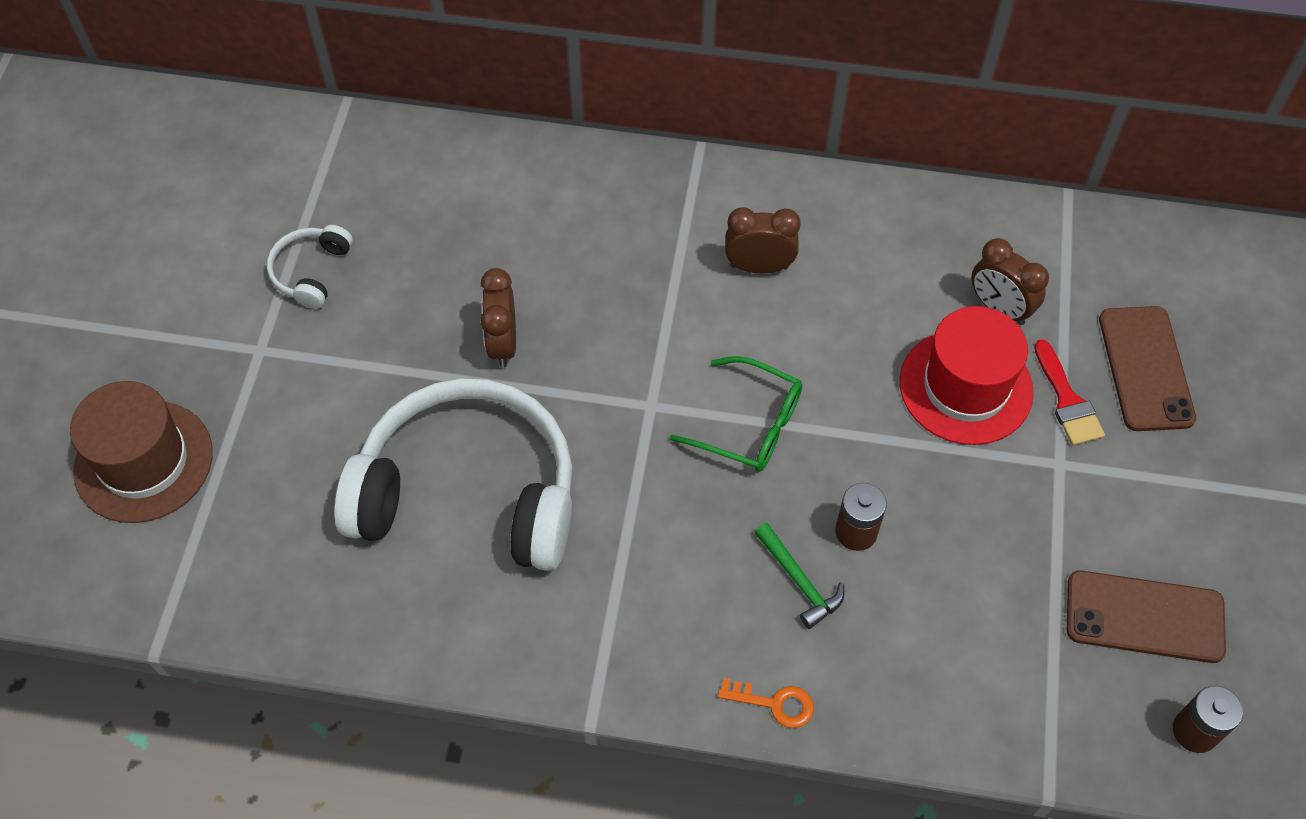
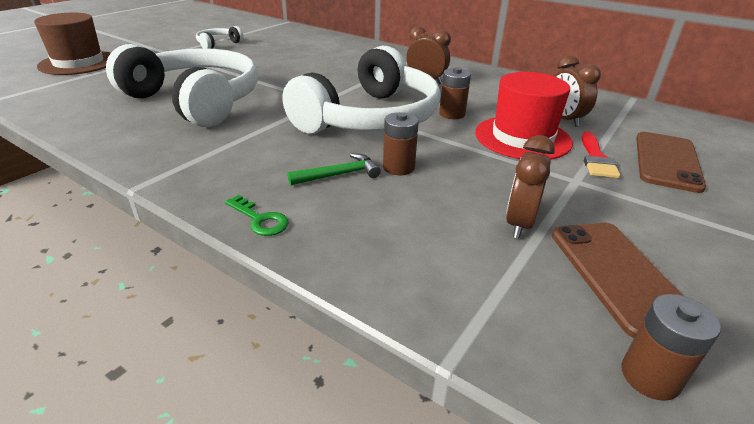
camera: 25 degrees right, 25 degrees down
(503, 343) = (272, 72): brown clock -> brown clock (519, 223)
(749, 425) = (370, 118): green glasses -> white headphones
(774, 703) = (260, 219): orange key -> green key
(799, 581) = (339, 175): green hammer -> green hammer turned 105 degrees counterclockwise
(849, 361) = (452, 114): none -> brown battery
(1144, 617) = (618, 275): brown phone -> brown phone turned 45 degrees clockwise

